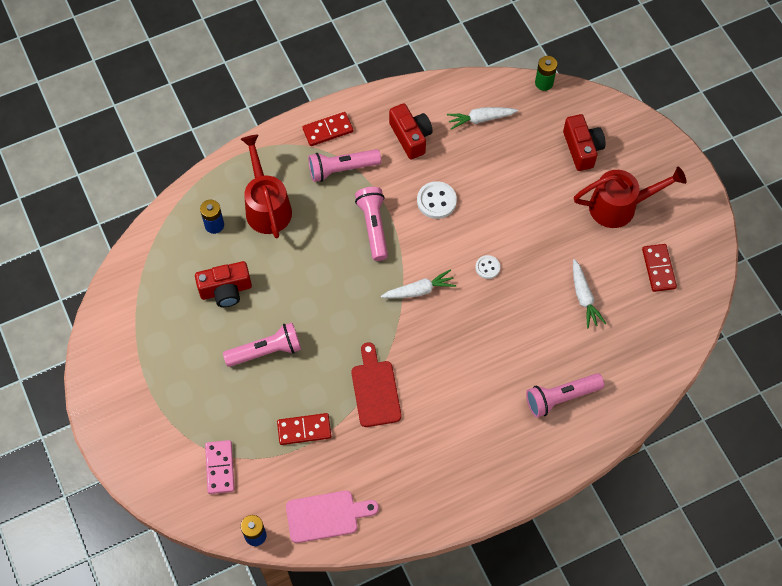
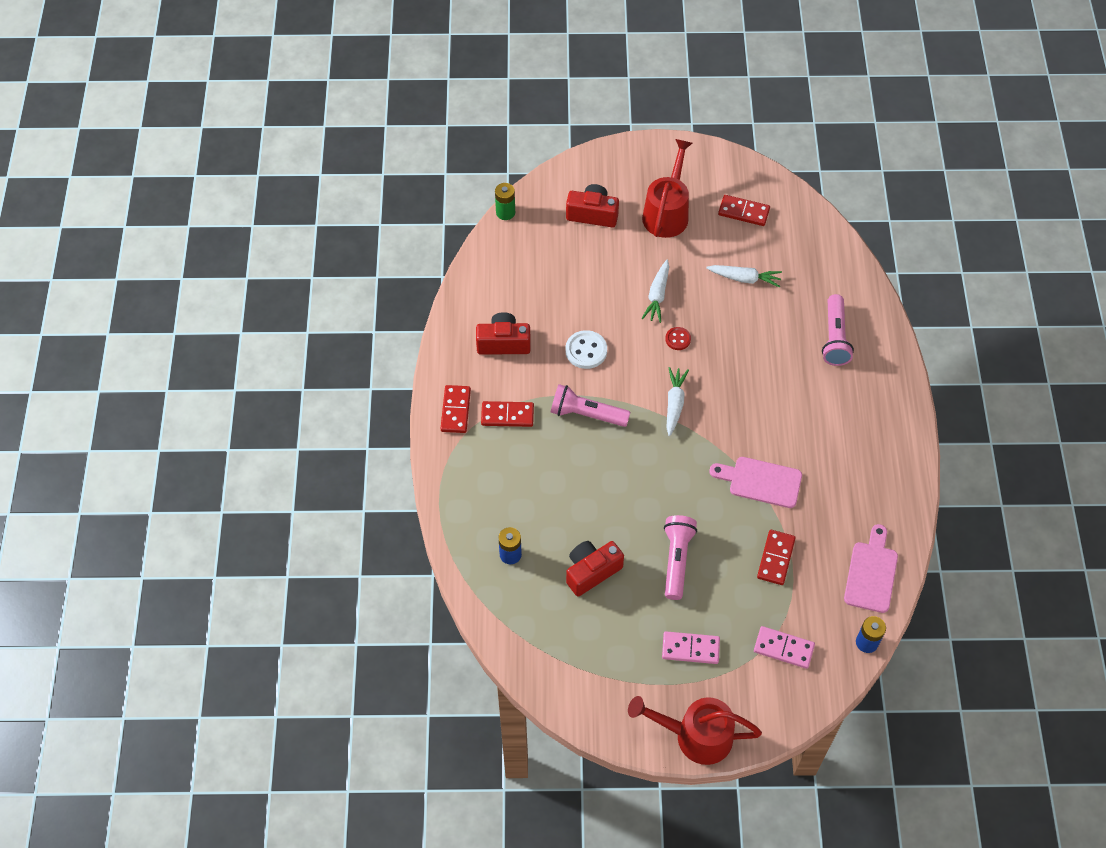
camera: 65 degrees left, 5 degrees down
(188, 393) = (690, 648): none -> pink domino
(226, 290) = (591, 571): red camera -> red camera turned 135 degrees counterclockwise
(266, 206) = (513, 498): red watering can -> red watering can (694, 736)
(342, 169) = (507, 415): pink flashlight -> red domino
(375, 389) = (761, 481): red cutting board -> pink cutting board
(480, 119) = (516, 278): white carrot -> white carrot (657, 295)
(487, 267) = (678, 339): white button -> red button

